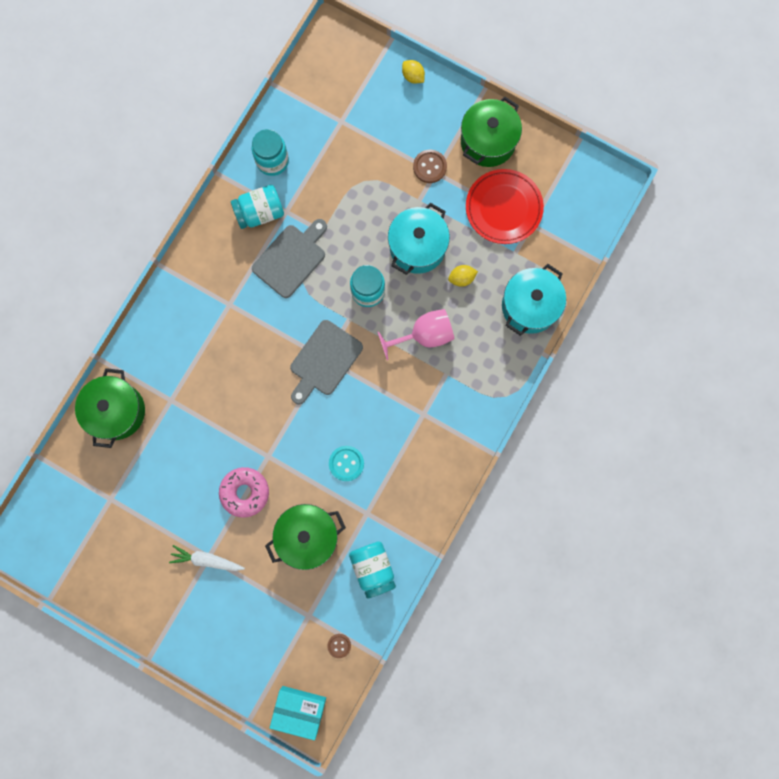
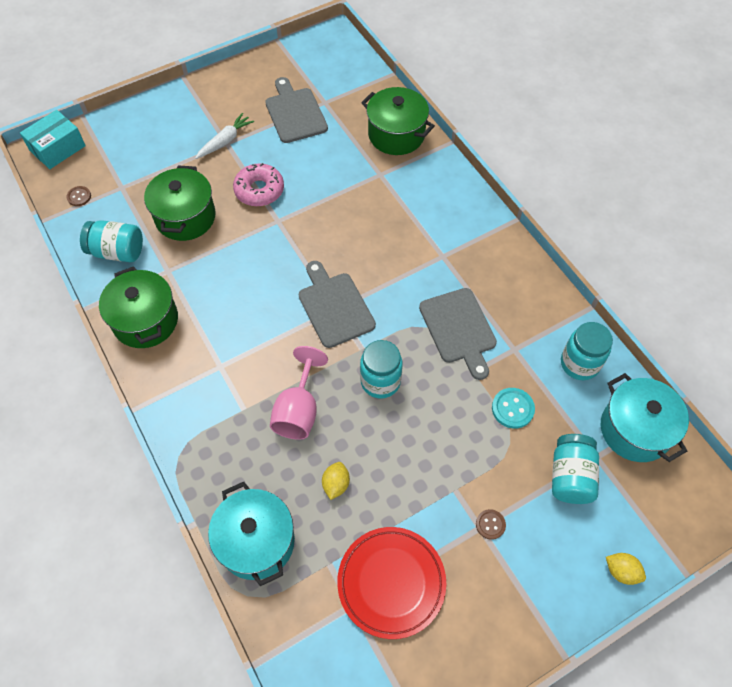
camera: 120 degrees right, 20 degrees down
(139, 518) = (295, 113): none -> grey cutting board
(260, 213) = (525, 325): turquoise jar -> turquoise jar (570, 476)
(346, 463) = (224, 277): turquoise button -> turquoise button (512, 408)
(413, 76) = (621, 571): yellow lemon -> yellow lemon turned 45 degrees clockwise
(417, 247) = (400, 457): turquoise pot -> turquoise pot (635, 429)
(429, 167) = (490, 524): brown button -> brown button, size x0.65
(488, 141) = (488, 615): green pot -> green pot (145, 320)

